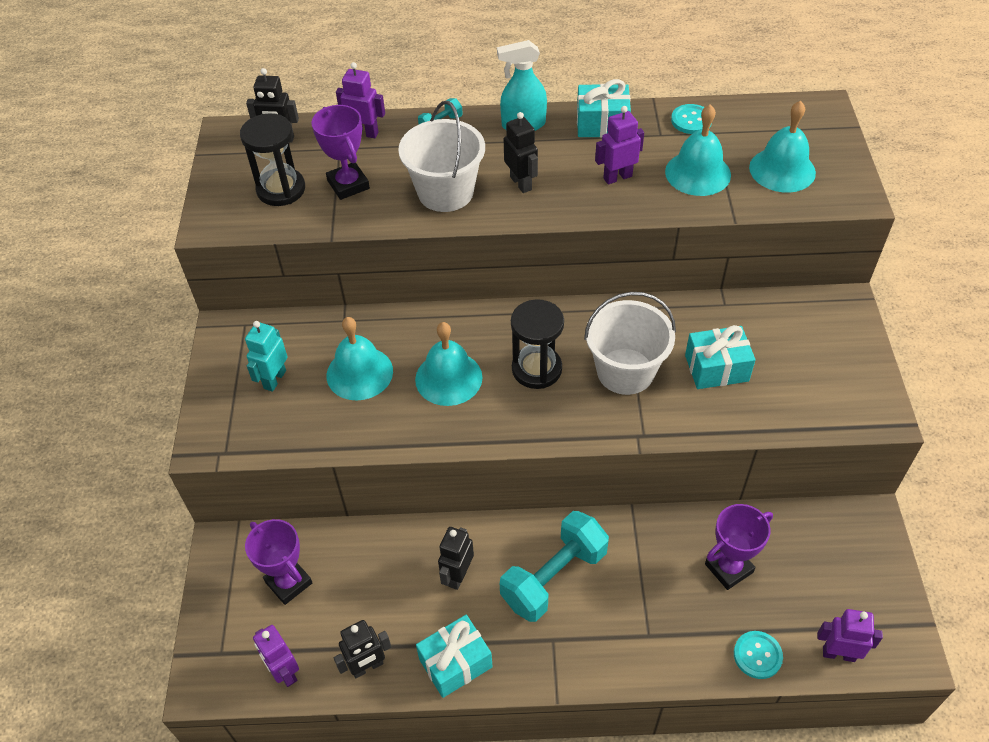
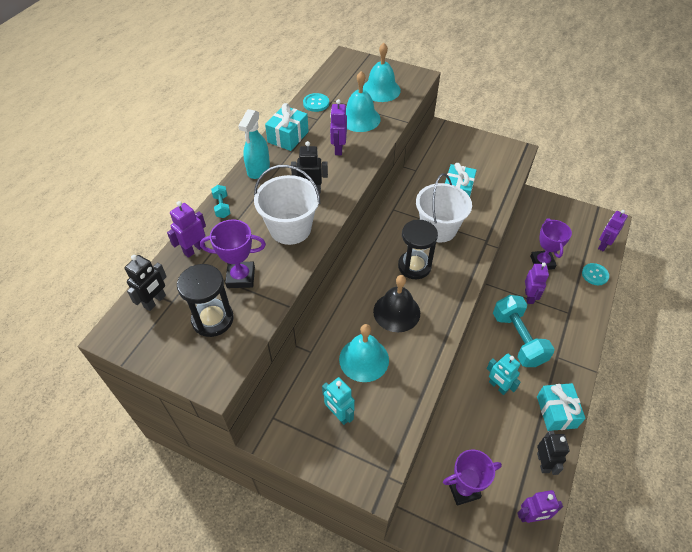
camera: 65 degrees left, 0 degrees up
(448, 378) = (396, 312): turquoise bell -> black bell
(457, 575) = (497, 386): black robot -> turquoise robot
(644, 569) = (529, 297): none -> purple robot

